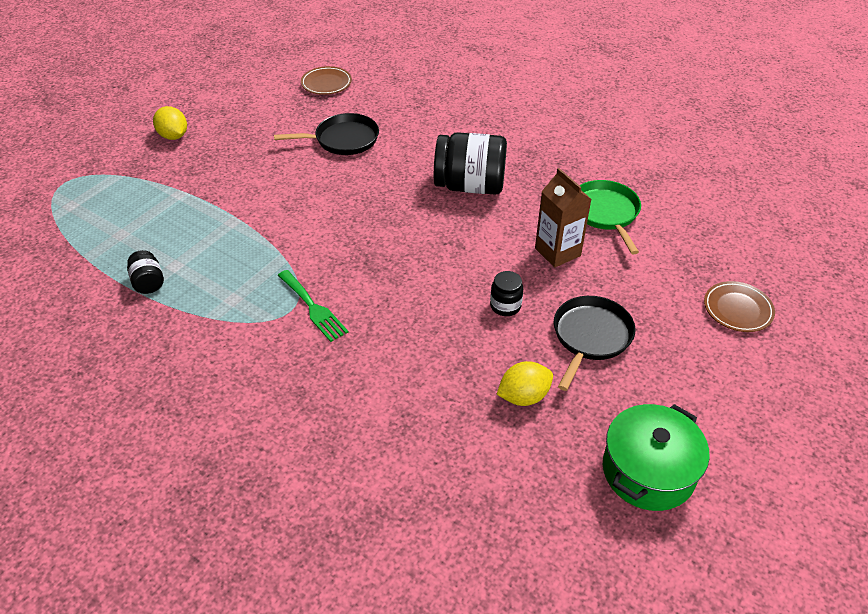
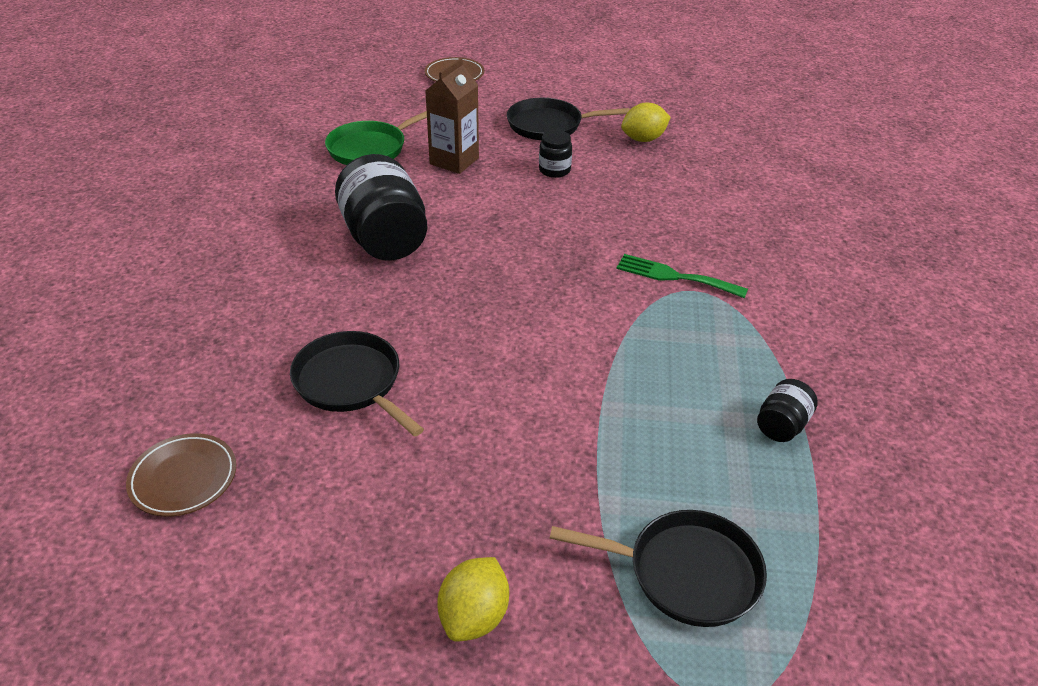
camera: 120 degrees left, 5 degrees down
(119, 200) = (686, 573): none -> black pan
(313, 308) = (674, 276): green fork -> green fork turned 90 degrees counterclockwise
(523, 396) = (643, 139): yellow lemon -> yellow lemon turned 60 degrees counterclockwise
(648, 471) = (649, 84): green pot -> none

